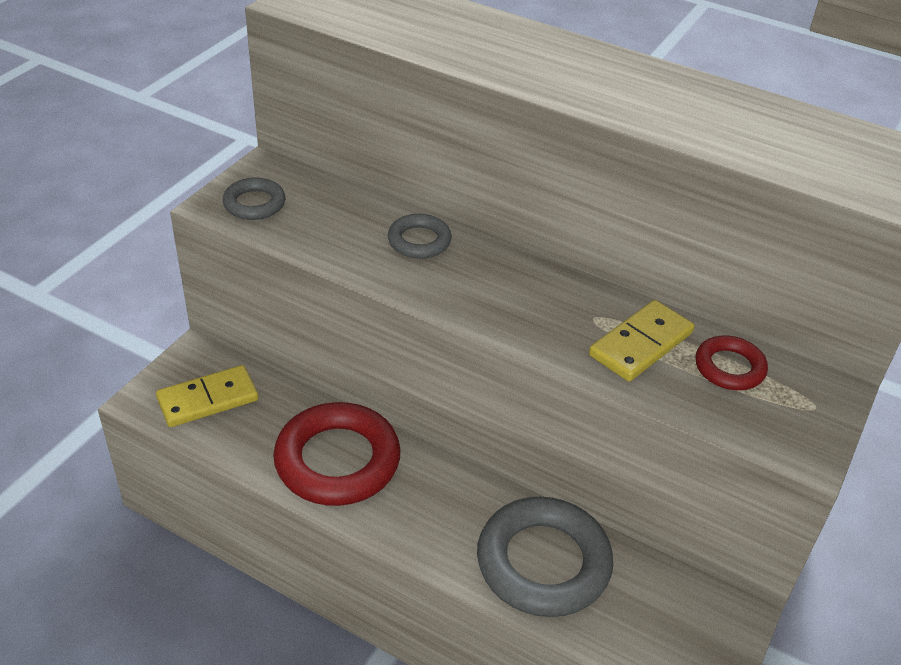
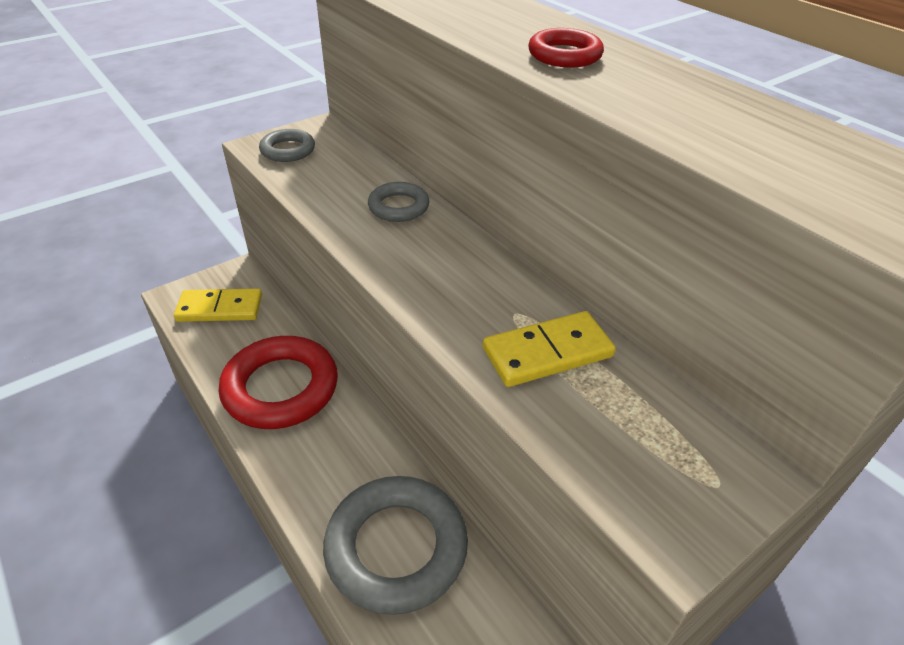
camera: 25 degrees right, 0 degrees up
(729, 367) = (634, 406): red ring -> red ring (564, 55)

